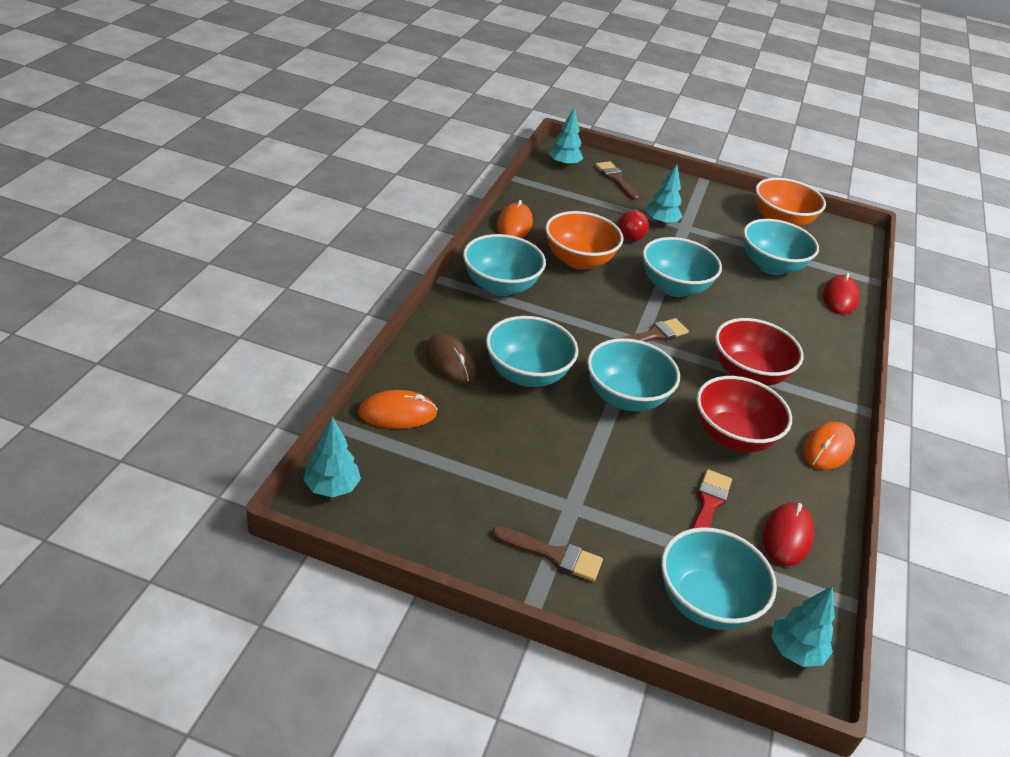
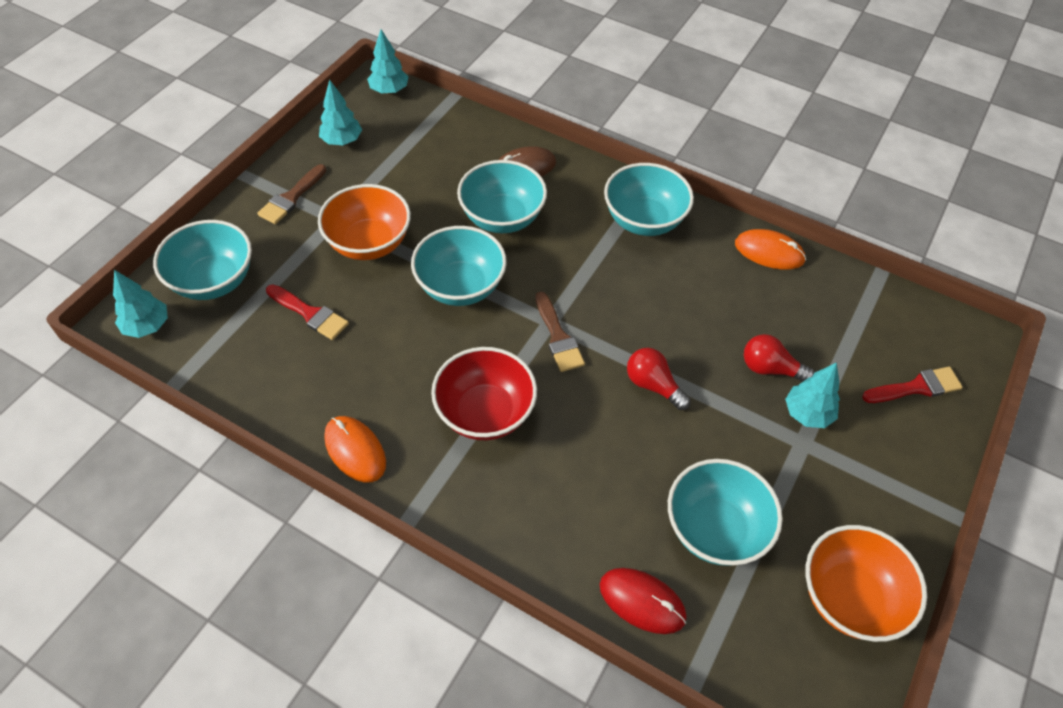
camera: 105 degrees right, 15 degrees up
(397, 413) = (462, 129): orange mouse -> none
(564, 165) = (938, 332): turquoise tree -> turquoise tree (342, 141)
(578, 260) = (701, 299): orange bowl -> orange bowl (369, 243)
(616, 179) = (916, 387): brown brush -> red brush
(674, 287) = (653, 385): turquoise bowl -> red light bulb
(732, 437) = (390, 363): red bowl -> none
(787, 536) = (256, 364): red mouse -> none

